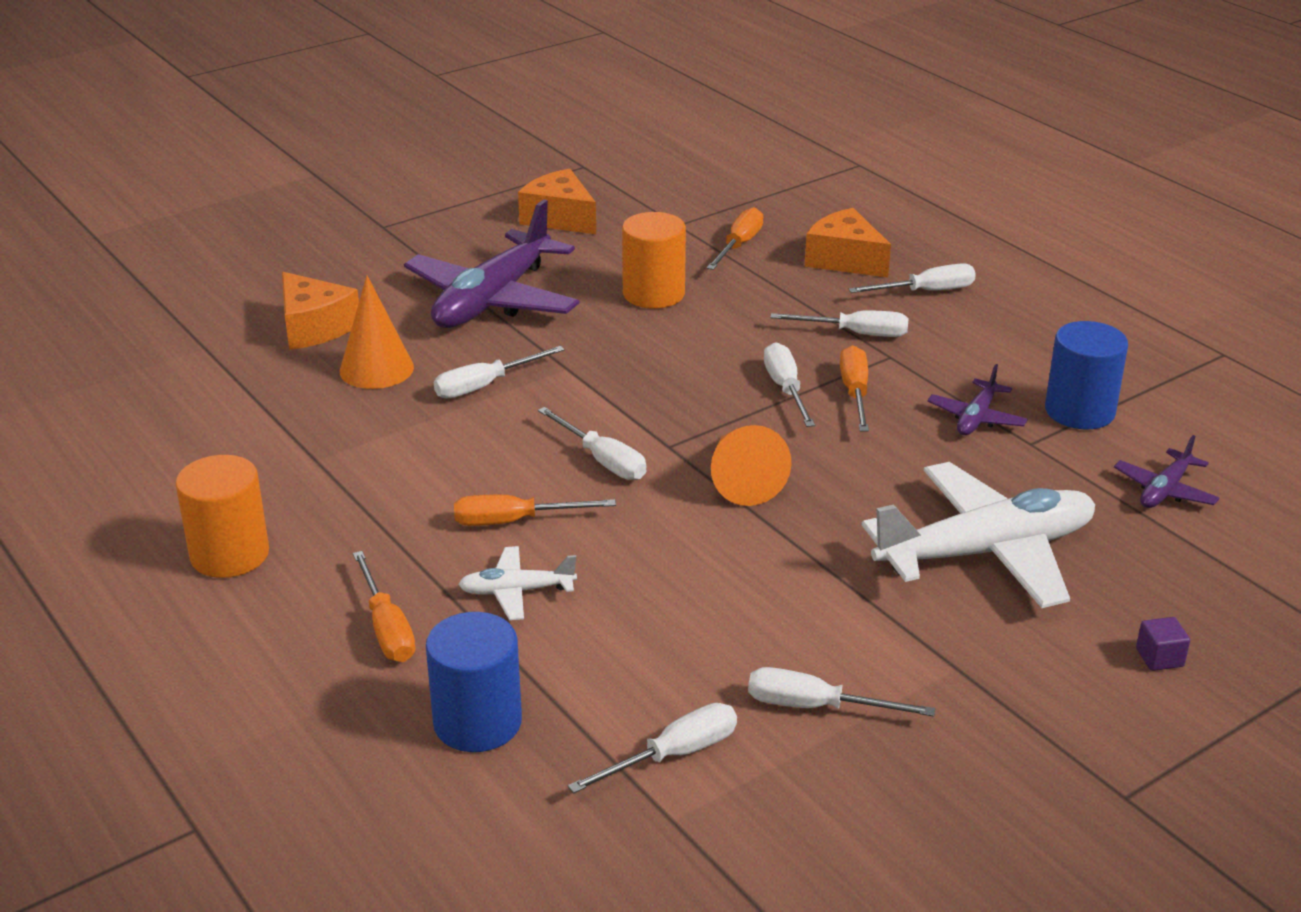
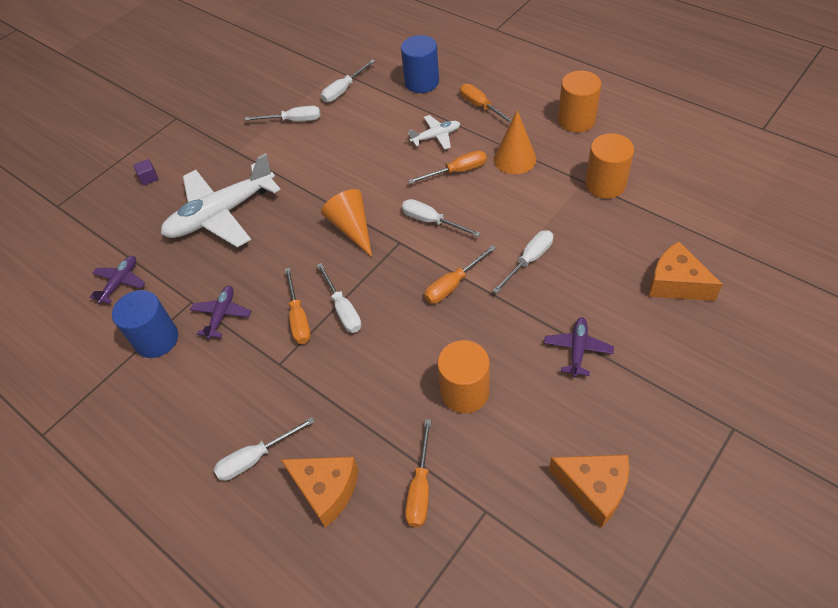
camera: 170 degrees right, 20 degrees up
(286, 447) = (605, 184): none -> orange cylinder
(376, 369) = (604, 256): orange cone -> orange cone (515, 159)
(493, 300) = (577, 349): purple plane -> purple plane, size x0.46
(612, 383) = (453, 284): none -> orange screwdriver
(856, 334) = (305, 383): white screwdriver -> none

